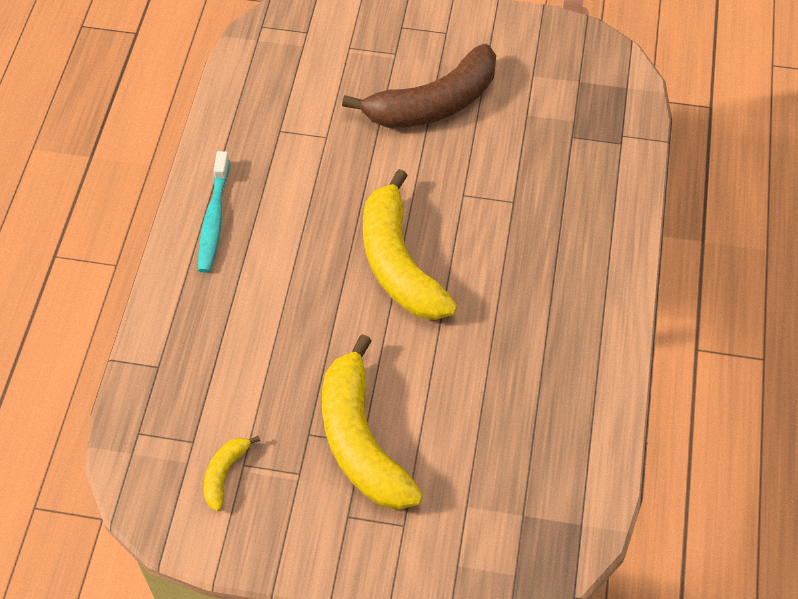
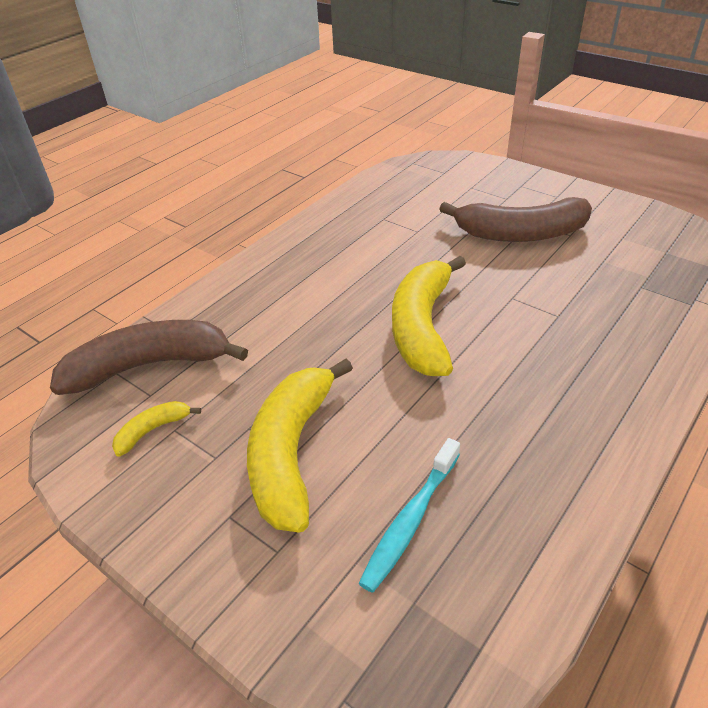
camera: 30 degrees right, 15 degrees down
(167, 412) = (149, 365): none -> brown banana
(214, 219) = (292, 255): turquoise toothbrush -> turquoise toothbrush (410, 520)

